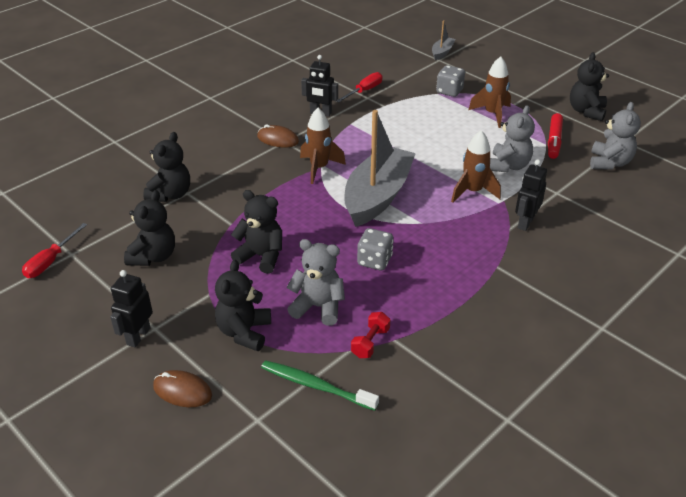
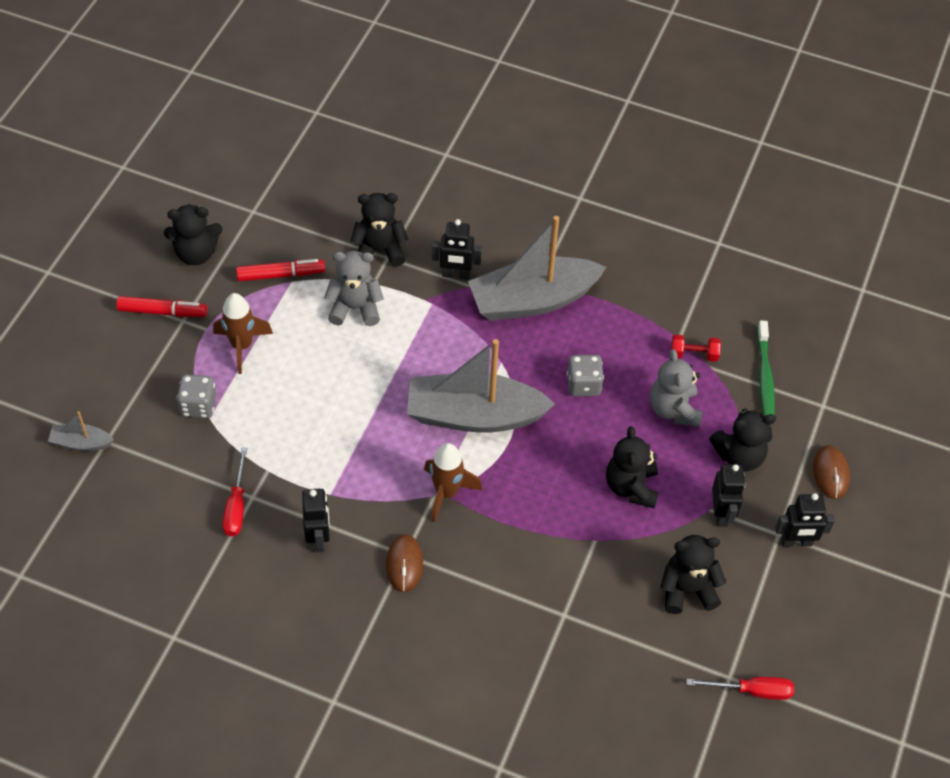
camera: 115 degrees left, 15 degrees up
(170, 194) = (577, 631): black teddy bear -> black teddy bear (379, 250)
(200, 299) = (721, 514): none -> black robot
(364, 91) = (236, 506): red screwdriver -> red screwdriver turned 105 degrees counterclockwise
(473, 192) = (422, 330): brown rocket -> none
(480, 258) = (532, 300): none -> grey boat
(535, 91) = (162, 312): none -> red marker
(609, 163) = (307, 219): grey teddy bear -> none

